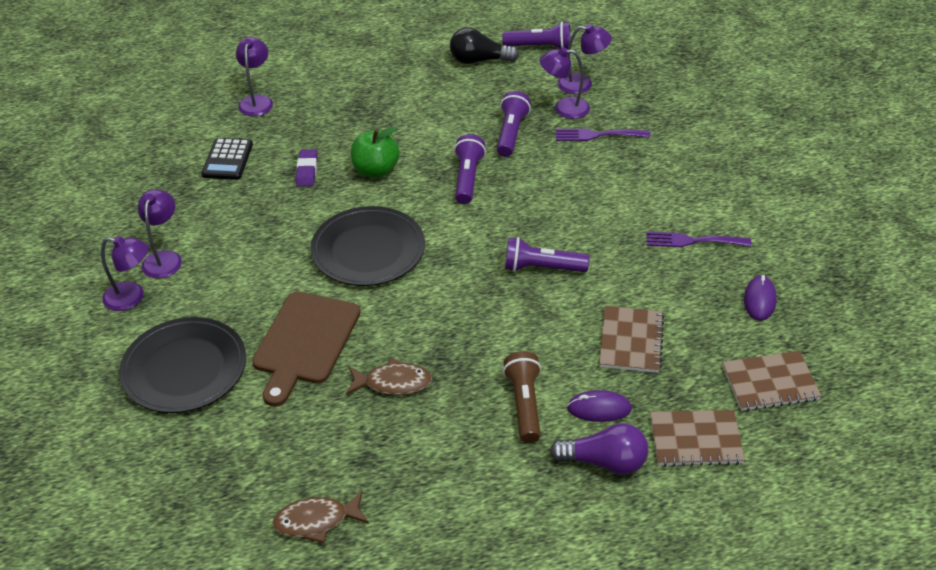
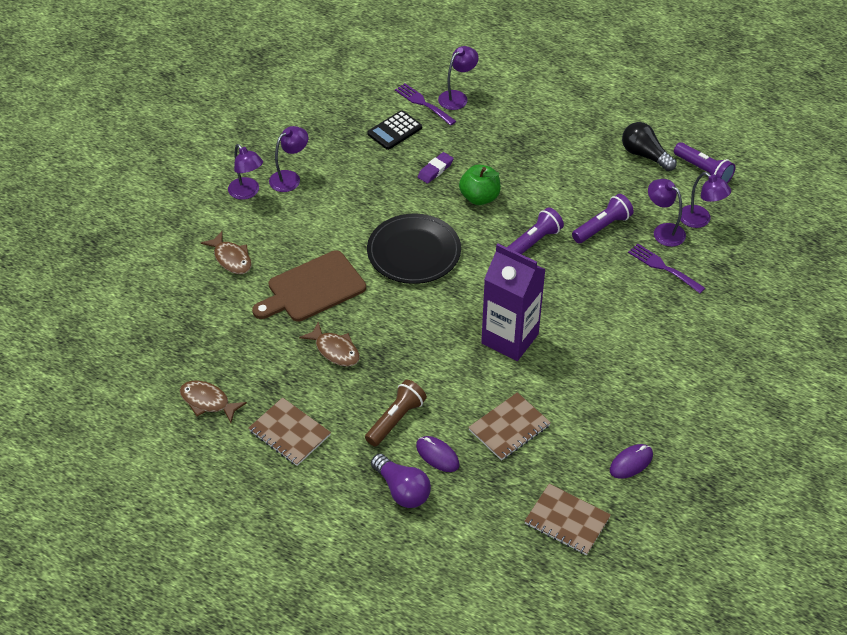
camera: 40 degrees right, 5 degrees up
(184, 368) = (231, 258): black plate -> brown fish
(542, 268) = (510, 339): purple flashlight -> purple carton
(693, 241) = (636, 390): purple fork -> purple fork (423, 103)
(696, 440) = (473, 519): brown notebook -> brown notebook (289, 433)

